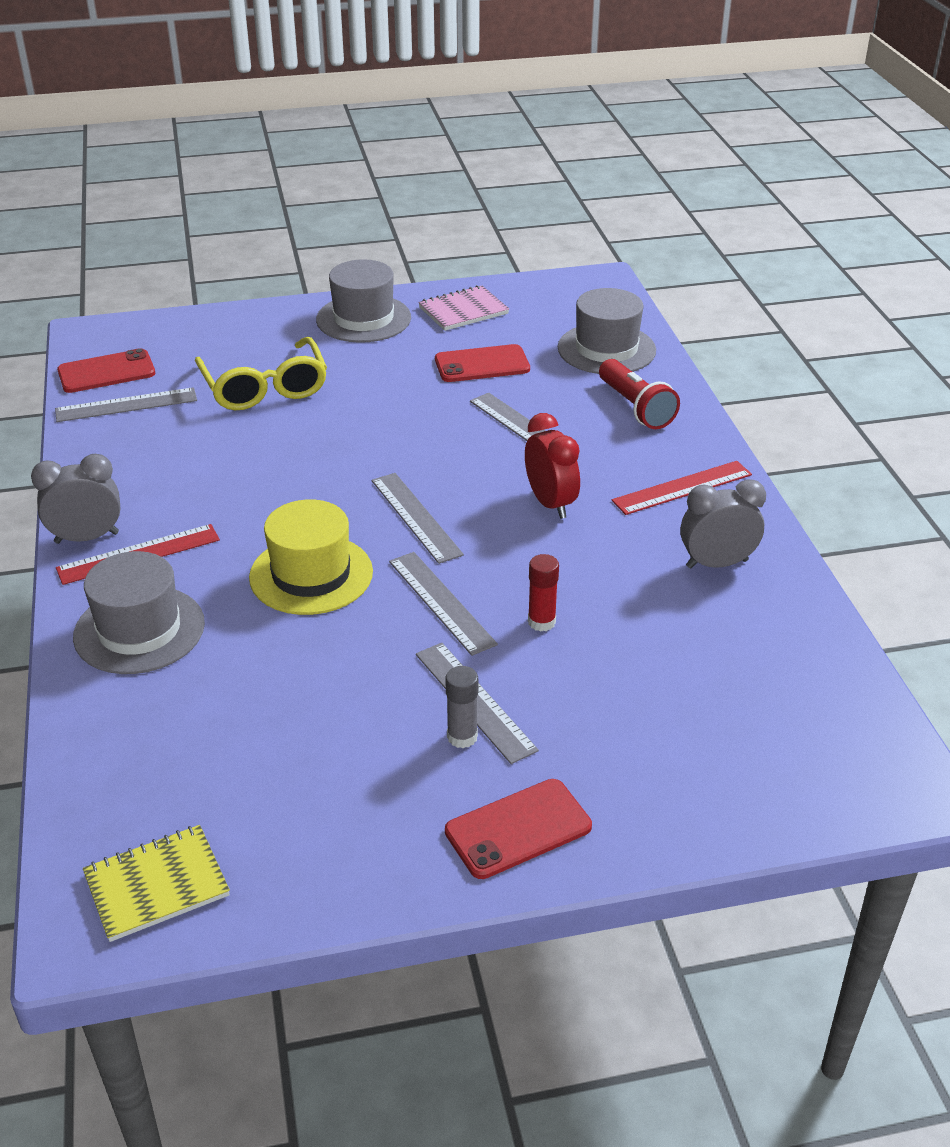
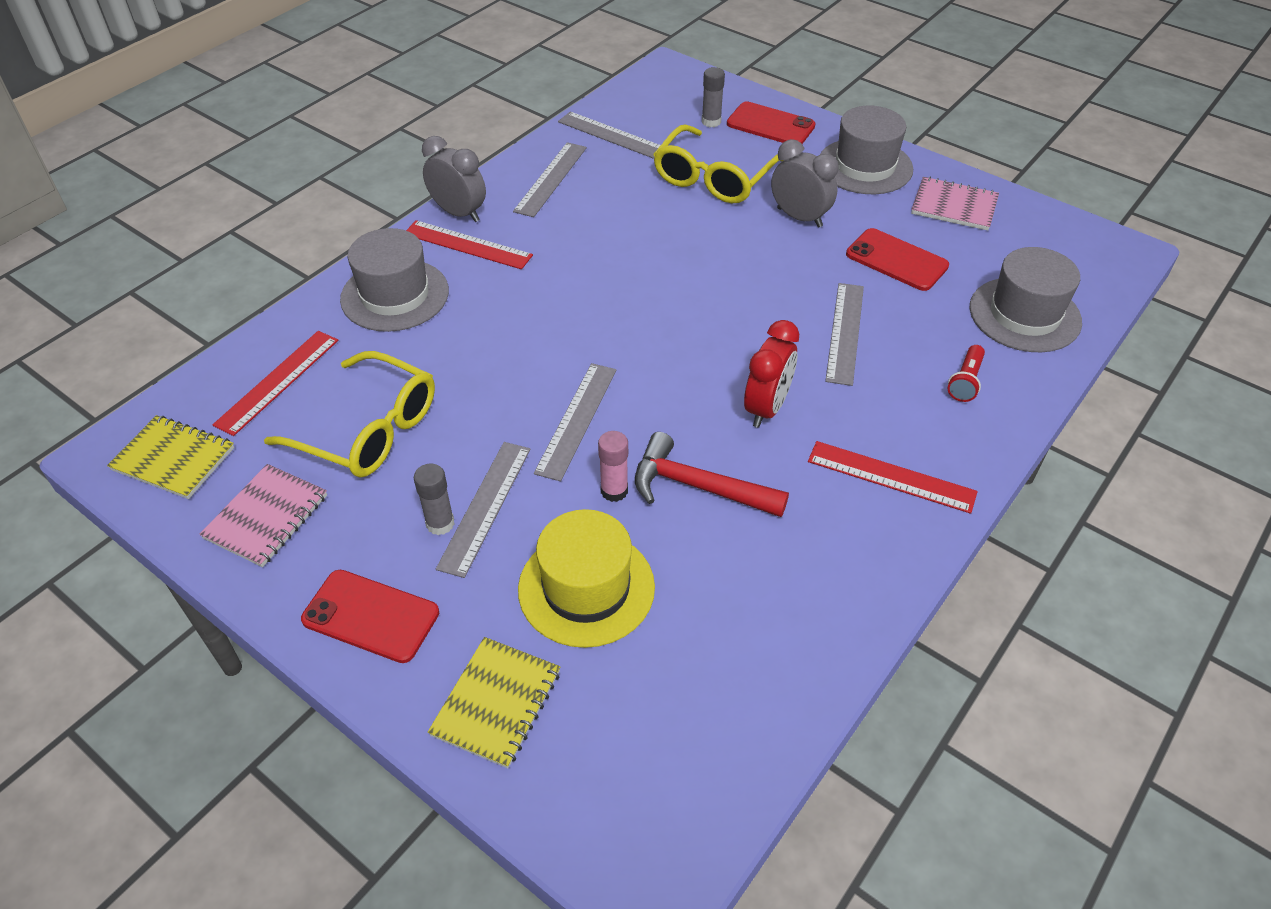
camera: 50 degrees right, 10 degrees up
(106, 372) = (636, 104): red phone -> red phone (770, 125)
(148, 761) = (278, 381): none -> red ruler
(194, 351) = (711, 122): none -> grey glue stick
(294, 729) = (368, 430): none -> yellow glasses
(311, 575) = (534, 335): yellow hat -> yellow hat (586, 588)
(321, 848) = (266, 517): none -> pink notebook
(416, 517) = (659, 345): grey ruler -> grey ruler (551, 179)
(541, 622) = (614, 491): red glue stick -> pink glue stick
(587, 578) = (698, 486): none -> red hammer
(635, 407) = (965, 381): red flashlight -> red flashlight, size x0.61
(685, 795) = (496, 703): none -> yellow notebook
(717, 563) = (813, 560): grey clock -> grey clock (799, 217)

